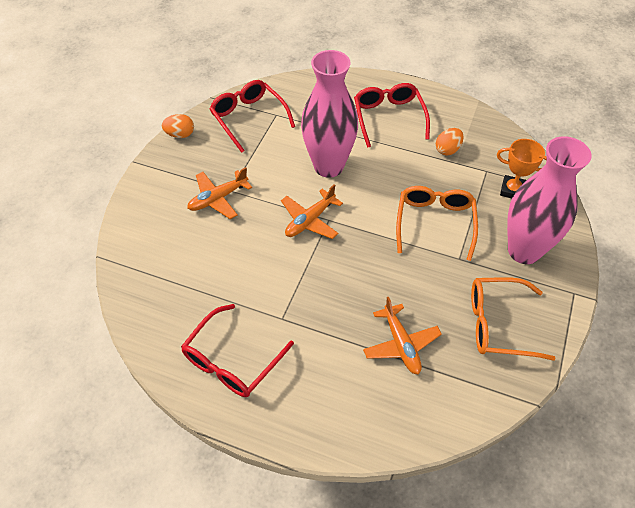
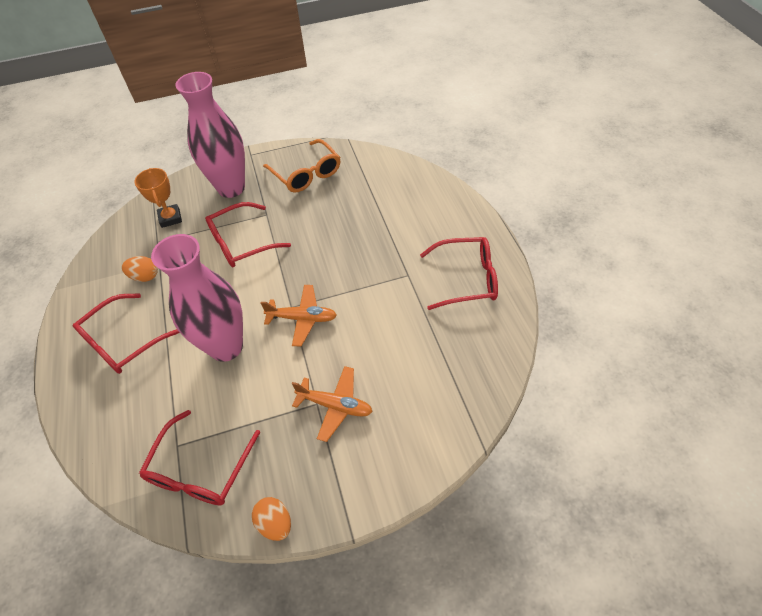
camera: 125 degrees left, 0 degrees up
(401, 344) = (365, 206): orange plane -> none
(435, 223) = (241, 243): orange glasses -> red glasses

